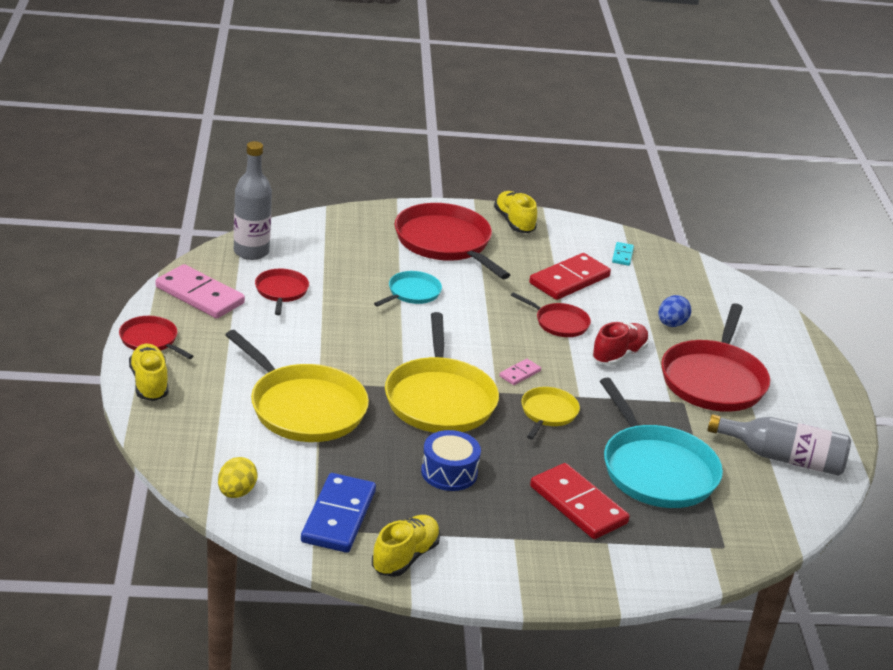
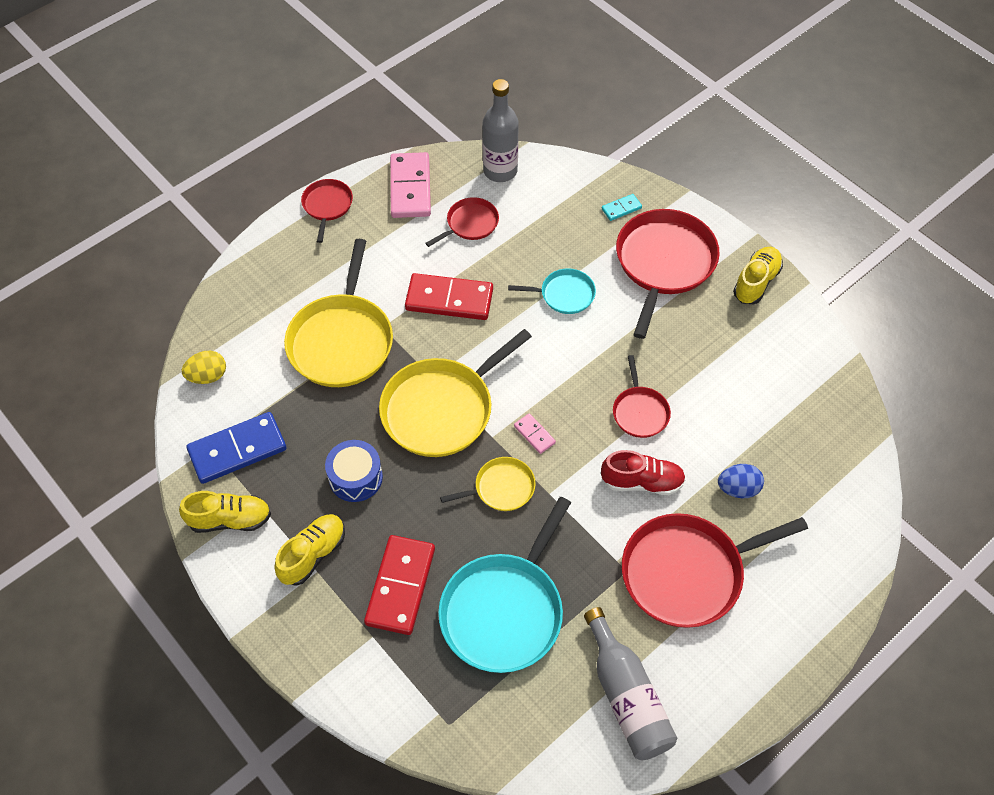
camera: 55 degrees right, 25 degrees up
(149, 383) = (278, 243): yellow shoe -> yellow shoe (313, 554)
(520, 373) = (534, 434): pink domino -> pink domino turned 45 degrees clockwise
(569, 280) = (715, 376): red domino -> red domino (449, 299)
(622, 255) = (805, 385): turquoise domino -> turquoise domino (621, 208)

